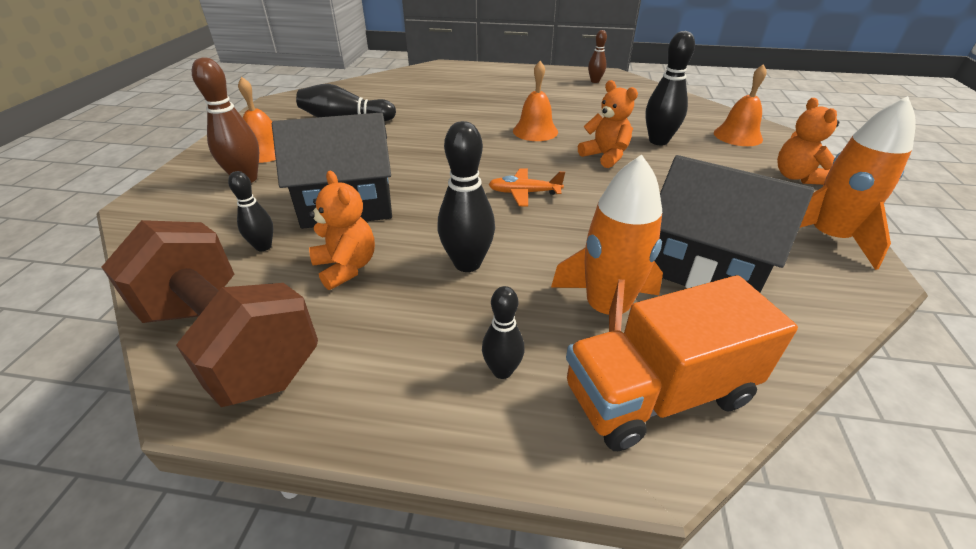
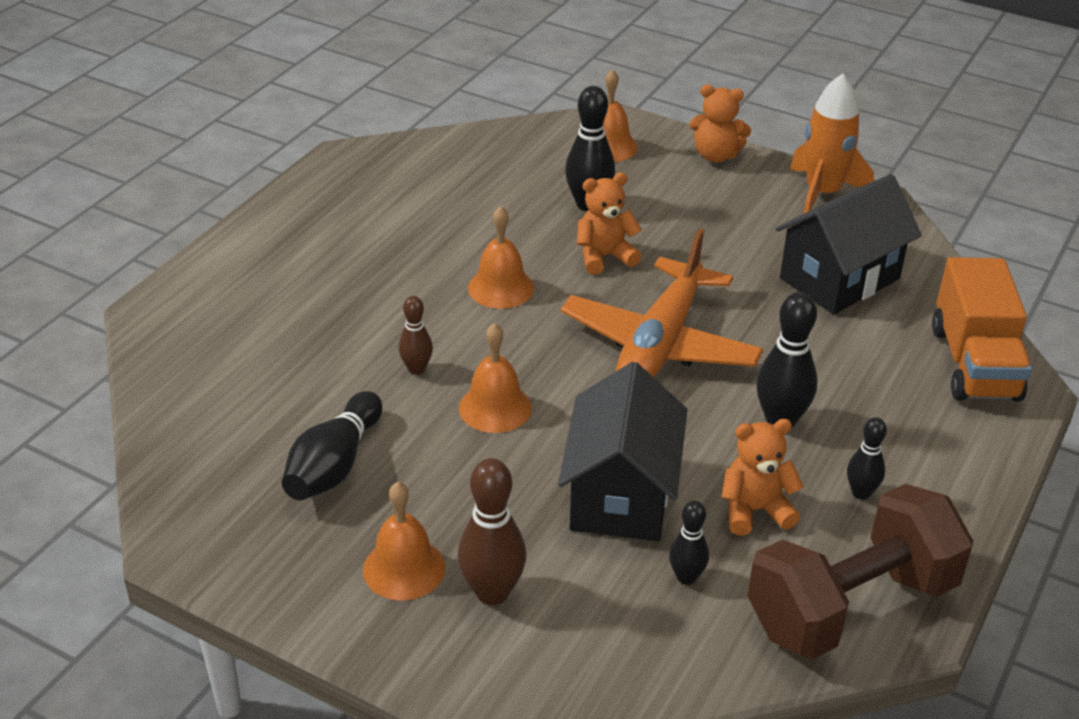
camera: 70 degrees left, 0 degrees up
(416, 150) = (495, 407): none -> orange bell
(502, 371) = (932, 435): black bowling pin -> black bowling pin (861, 493)
(524, 193) = (660, 344): orange plane -> orange plane, size x2.30
(595, 81) = (362, 180): brown bowling pin -> brown bowling pin (416, 369)
(606, 311) = (878, 355): orange rocket -> none

